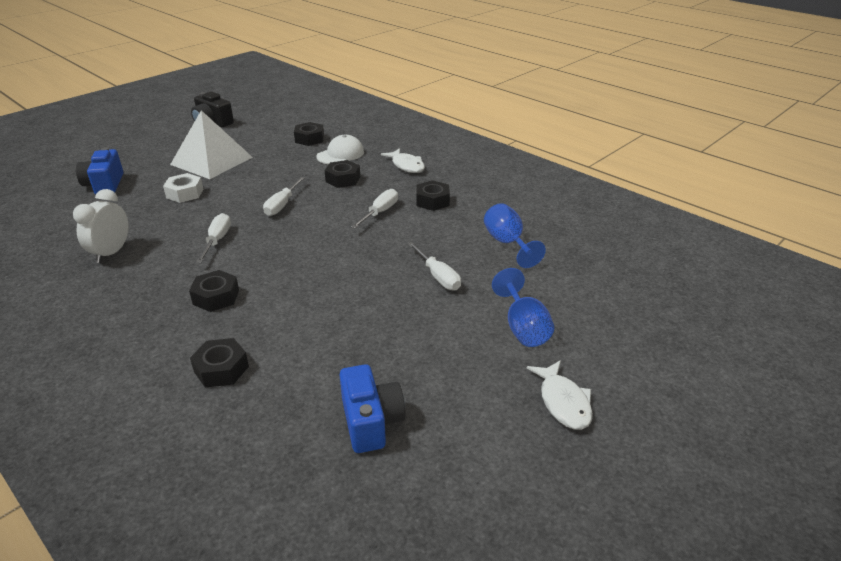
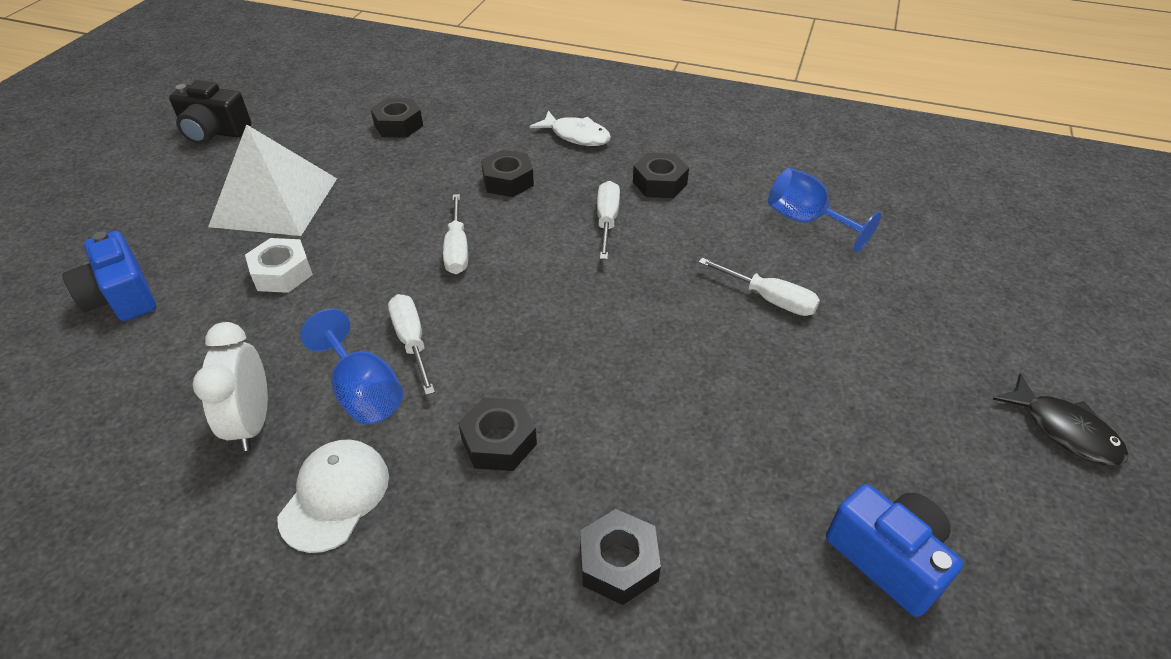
camera: 25 degrees left, 10 degrees up
(340, 154) = (468, 140): white cap -> white cap (335, 496)
(523, 327) = (931, 340): blue goblet -> blue goblet (363, 392)
(563, 402) = (1064, 430): white fish -> black fish

